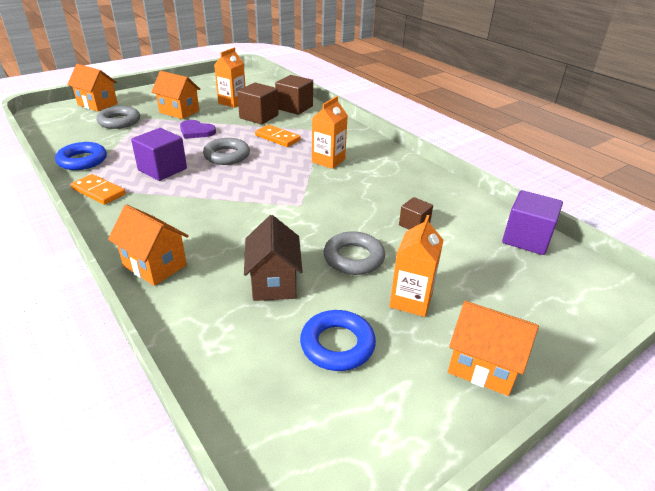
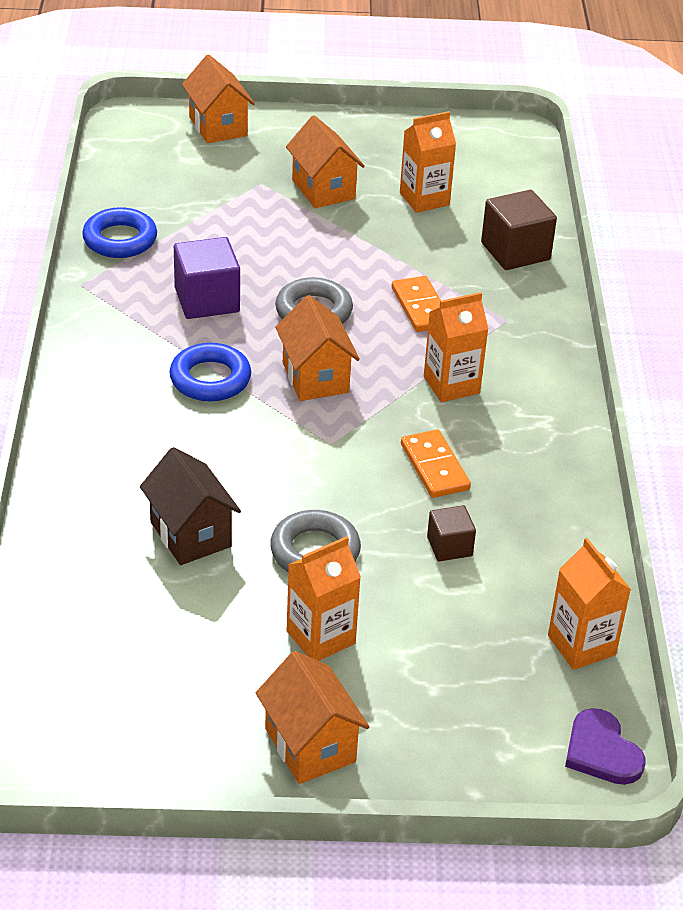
camera: 35 degrees right, 5 degrees up
(99, 191) = (102, 305): orange domino -> orange domino (435, 467)
(119, 121) = (221, 178): grey ring -> none
(155, 265) = (84, 447): orange house -> orange house (315, 378)
(196, 131) = (312, 244): purple heart -> purple heart (601, 751)
(259, 117) = (436, 249): brown cube -> none
(274, 282) = (190, 534): brown house -> brown house turned 60 degrees counterclockwise
(337, 345) = (185, 638): blue ring -> blue ring (210, 379)
(526, 239) = (581, 645): purple cube -> orange carton

